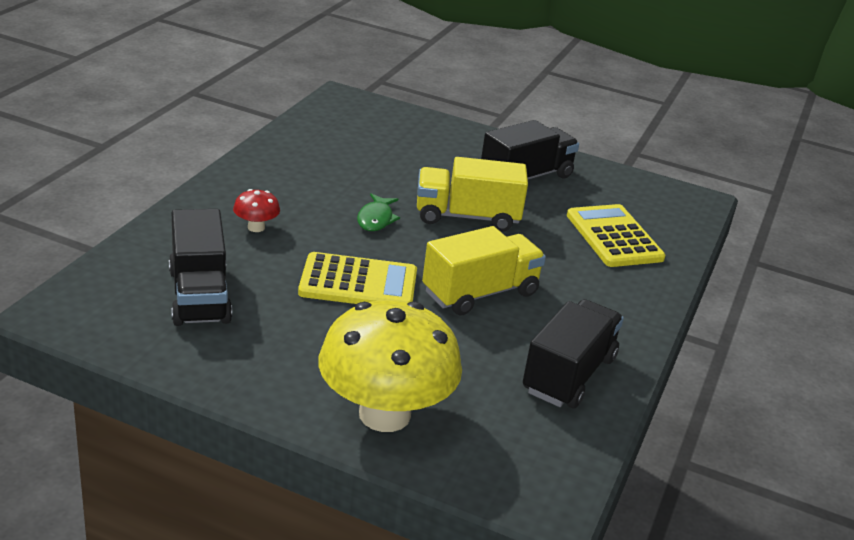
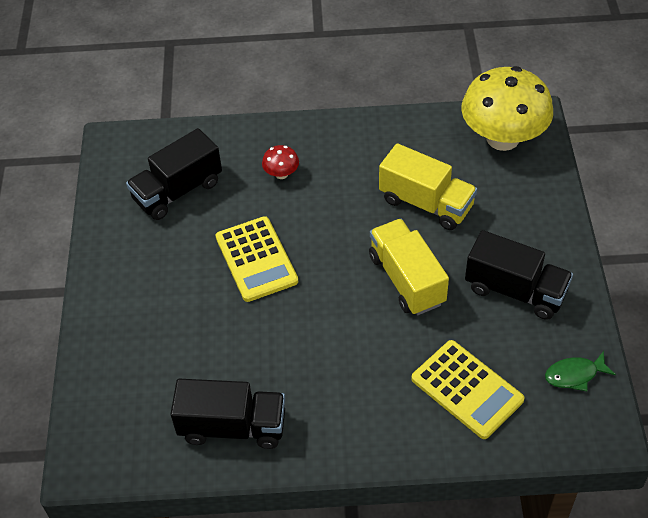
camera: 70 degrees right, 20 degrees up
(376, 219) = (352, 229): green fish -> green fish (574, 375)
(384, 414) = (118, 340): yellow mushroom -> yellow mushroom (502, 138)
(480, 293) = (300, 333): yellow truck -> yellow truck (426, 203)
(614, 237) = (467, 389): yellow calculator -> yellow calculator turned 90 degrees clockwise

